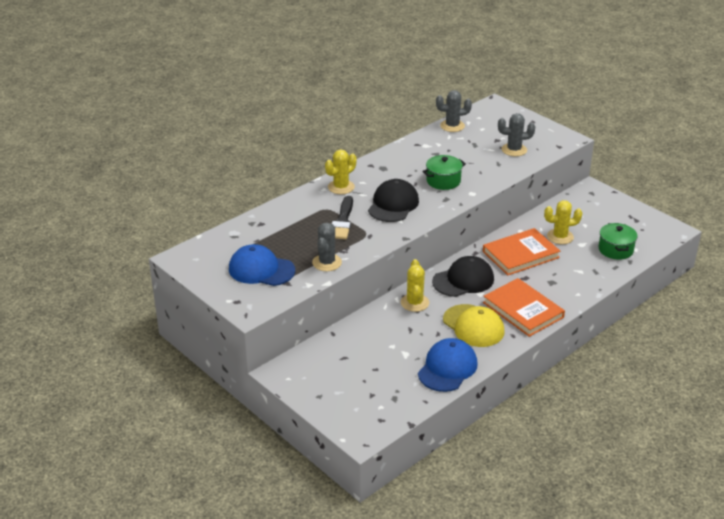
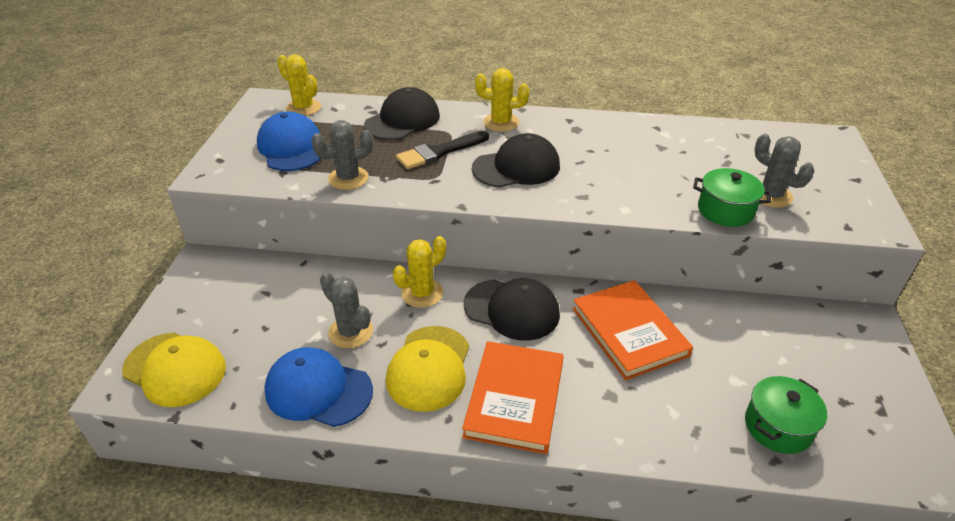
camera: 50 degrees right, 5 degrees up
(288, 218) = (402, 120): none -> black cap
(372, 413) = (175, 369): none -> yellow cap
(443, 181) = (616, 177): green pot -> green pot (725, 210)
(447, 368) = (318, 390): blue cap -> blue cap turned 150 degrees counterclockwise
(452, 126) = (734, 131): grey cactus -> grey cactus (351, 332)
(520, 254) = (629, 332): orange book -> orange book turned 45 degrees clockwise
(560, 237) = (719, 349): yellow cactus -> yellow cactus (303, 108)

